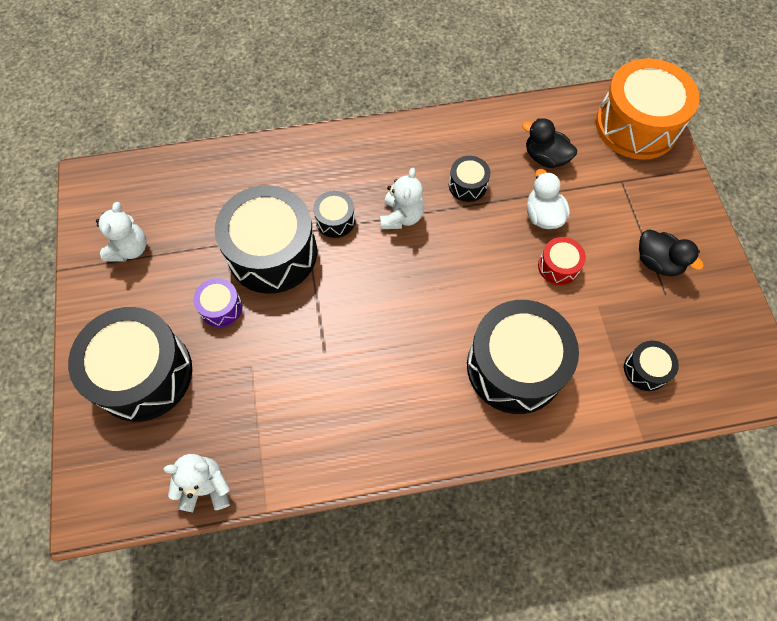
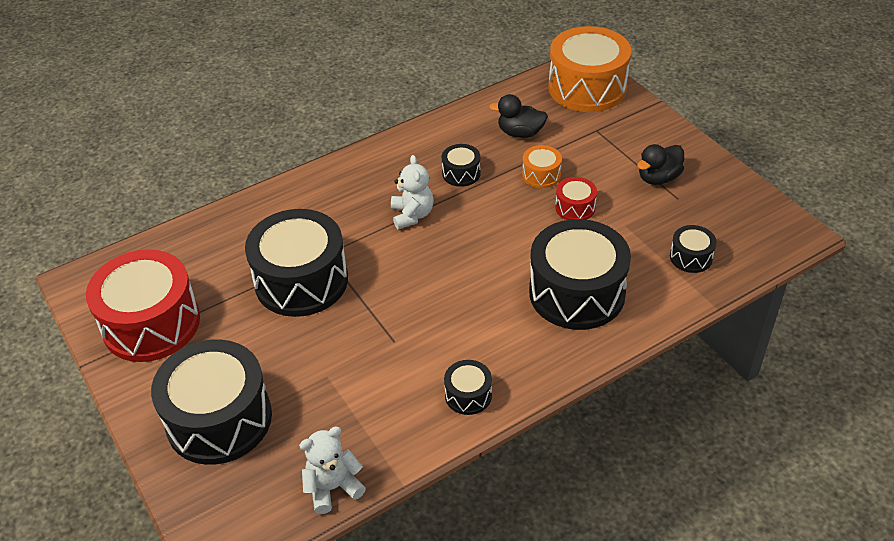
camera: 20 degrees left, 20 degrees down
(129, 249) = (151, 323): white teddy bear -> red drum
(221, 307) = (272, 340): purple drum -> none
(335, 220) = (350, 237): black drum -> black drum (468, 395)
(543, 215) = (541, 175): white duck -> orange drum
(657, 262) = (658, 178): black duck -> black duck turned 120 degrees clockwise

